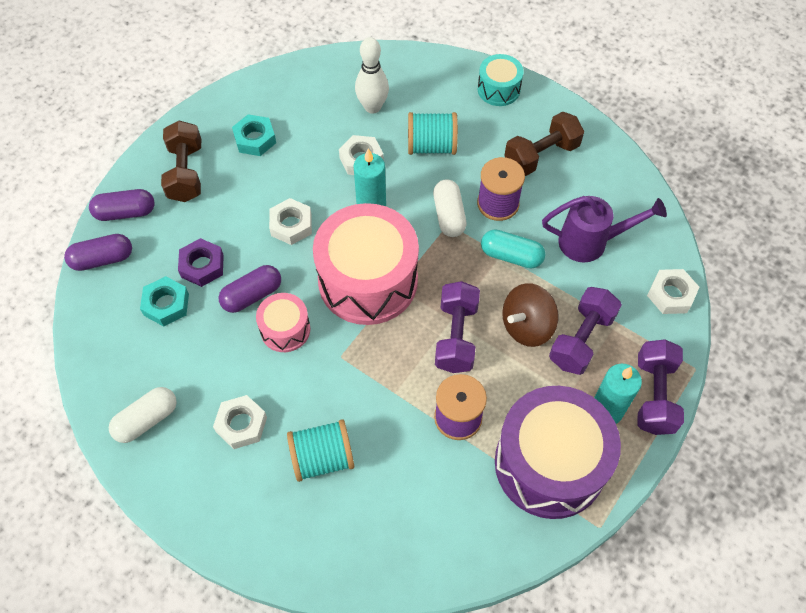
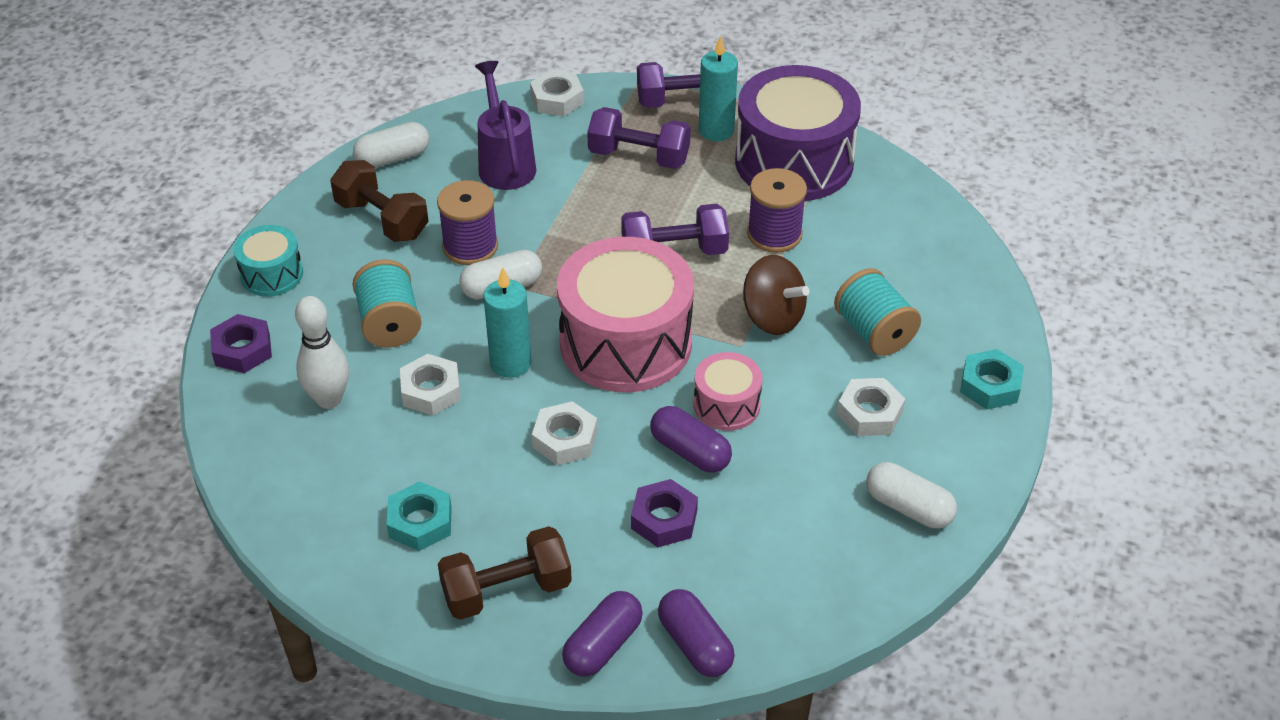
camera: 105 degrees left, 15 degrees down
(125, 212) = (603, 645): purple capsule -> purple capsule turned 60 degrees clockwise
(166, 304) = (739, 541): turquoise nut -> turquoise nut (990, 385)
(431, 69) = (242, 350): none -> purple nut
(511, 256) = (546, 224): turquoise capsule -> none
(527, 326) = (638, 198): brown spinning top -> brown spinning top (772, 317)
(612, 171) = (393, 158): none -> white capsule

